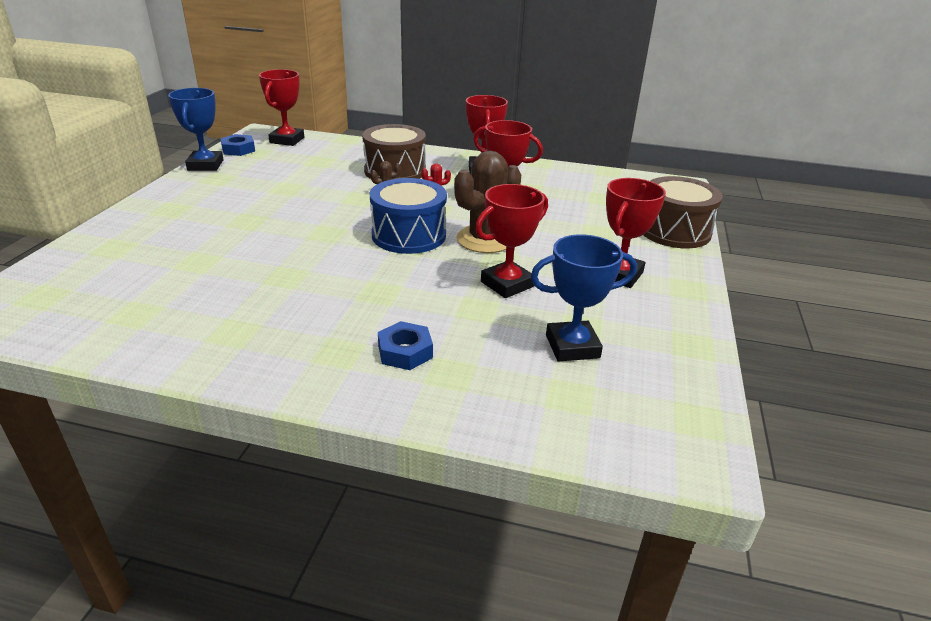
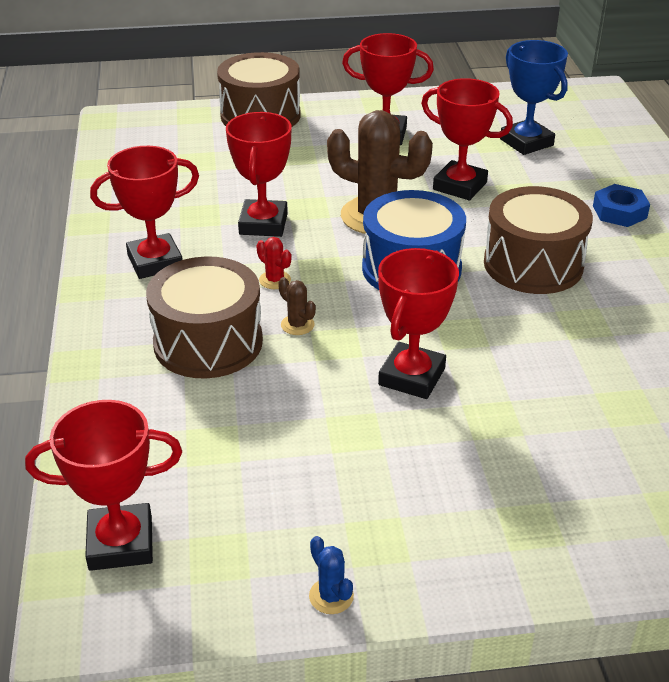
camera: 110 degrees left, 5 degrees up
(205, 165) = (331, 596): blue trophy -> blue cactus
(238, 149) = (217, 594): blue nut -> none
(307, 210) = (412, 377): none -> red trophy
(370, 280) = (533, 264): none -> brown drum

